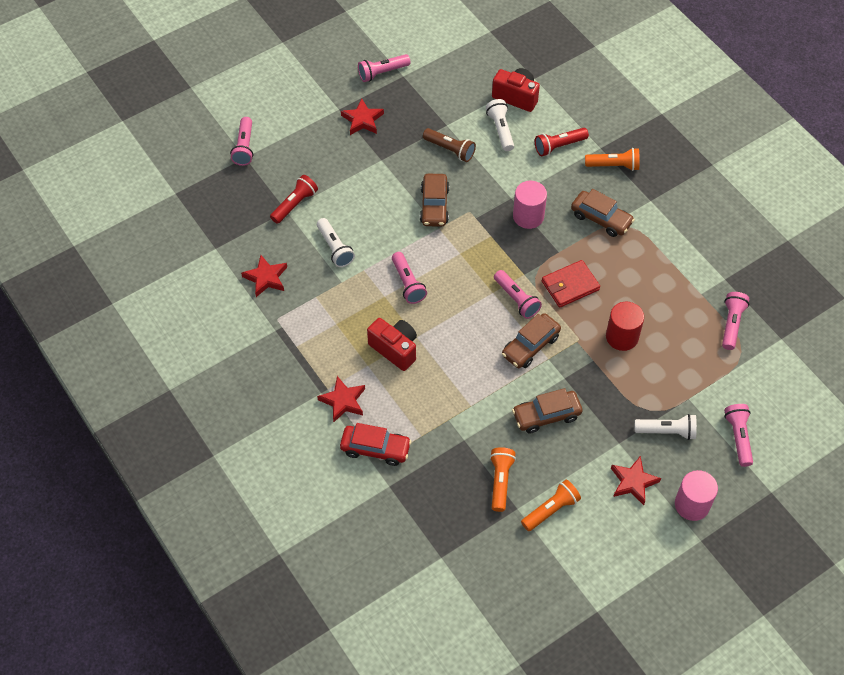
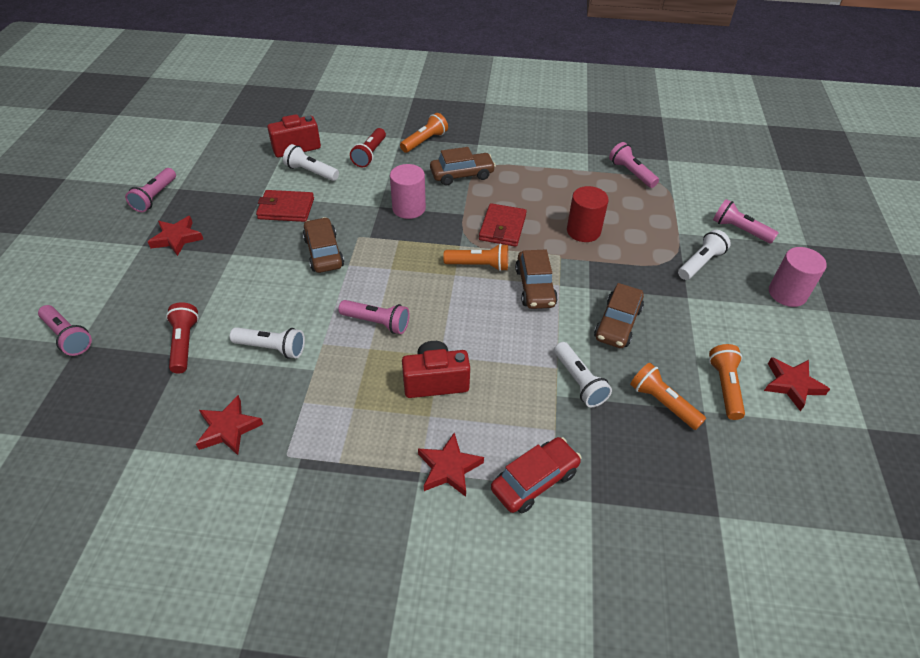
camera: 50 degrees left, 10 degrees down
(434, 205) = (324, 252): brown car -> brown car turned 150 degrees counterclockwise
(450, 149) = (286, 208): brown flashlight -> red wallet
(472, 425) = (579, 382): none -> white flashlight
(517, 299) = (479, 265): pink flashlight -> orange flashlight
(633, 482) = (736, 313): red star -> red star (792, 384)

